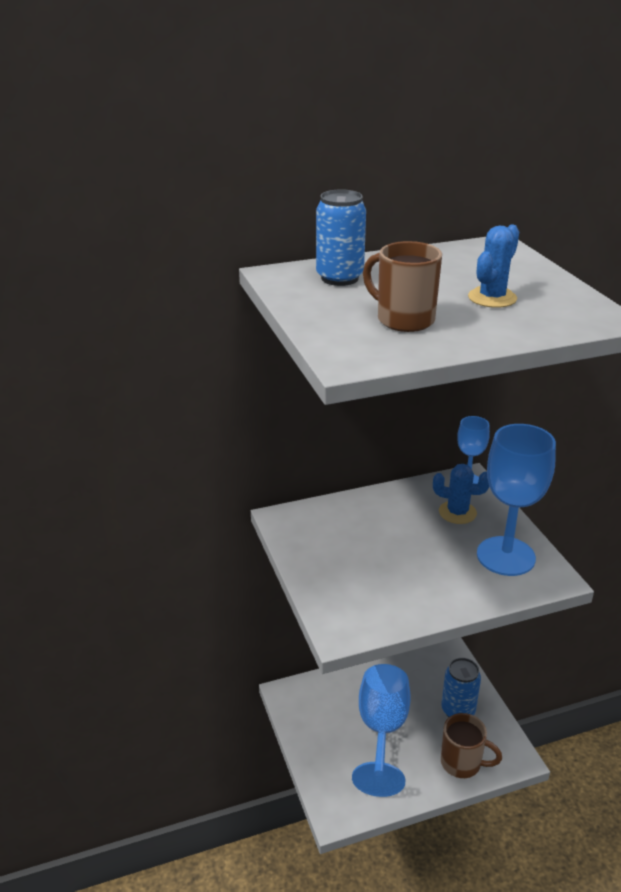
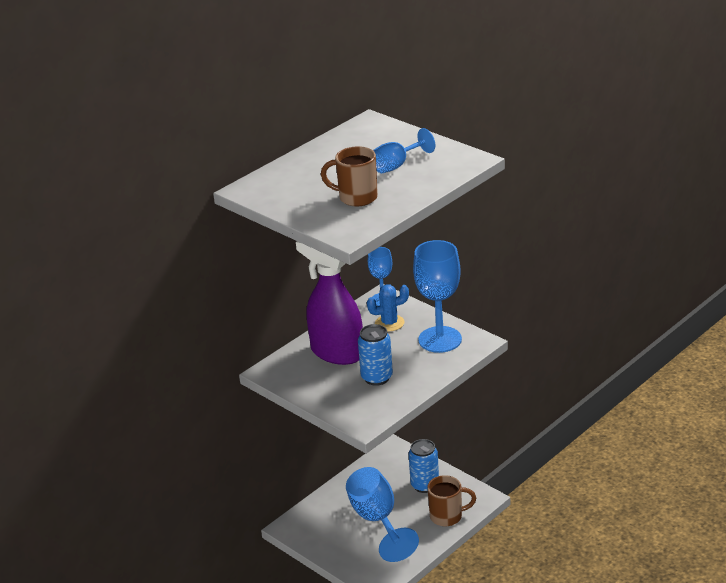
camera: 25 degrees left, 0 degrees up
(339, 278) = (289, 180): blue can -> blue can (377, 377)
(372, 525) = (336, 353): none -> purple spray bottle
(492, 298) = (397, 165): blue cactus -> blue goblet

